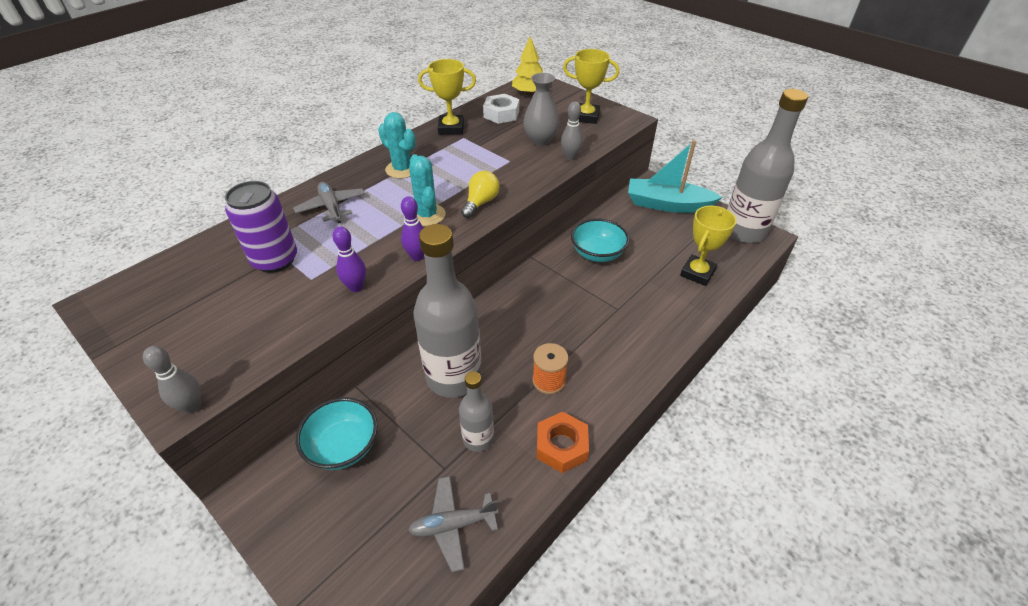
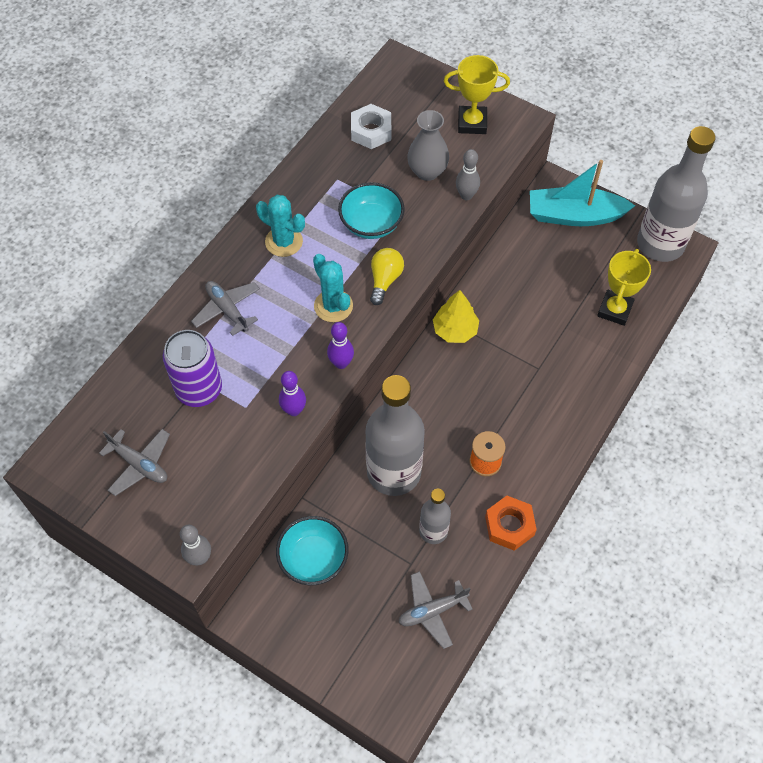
camera: 10 degrees left, 15 degrees up
(184, 311) = (139, 464): none -> grey plane
(451, 128) = (318, 165): yellow trophy -> none
(529, 93) = (395, 87): yellow tree -> yellow tree (455, 330)
(597, 253) = (507, 299): turquoise bowl -> turquoise bowl (371, 224)

